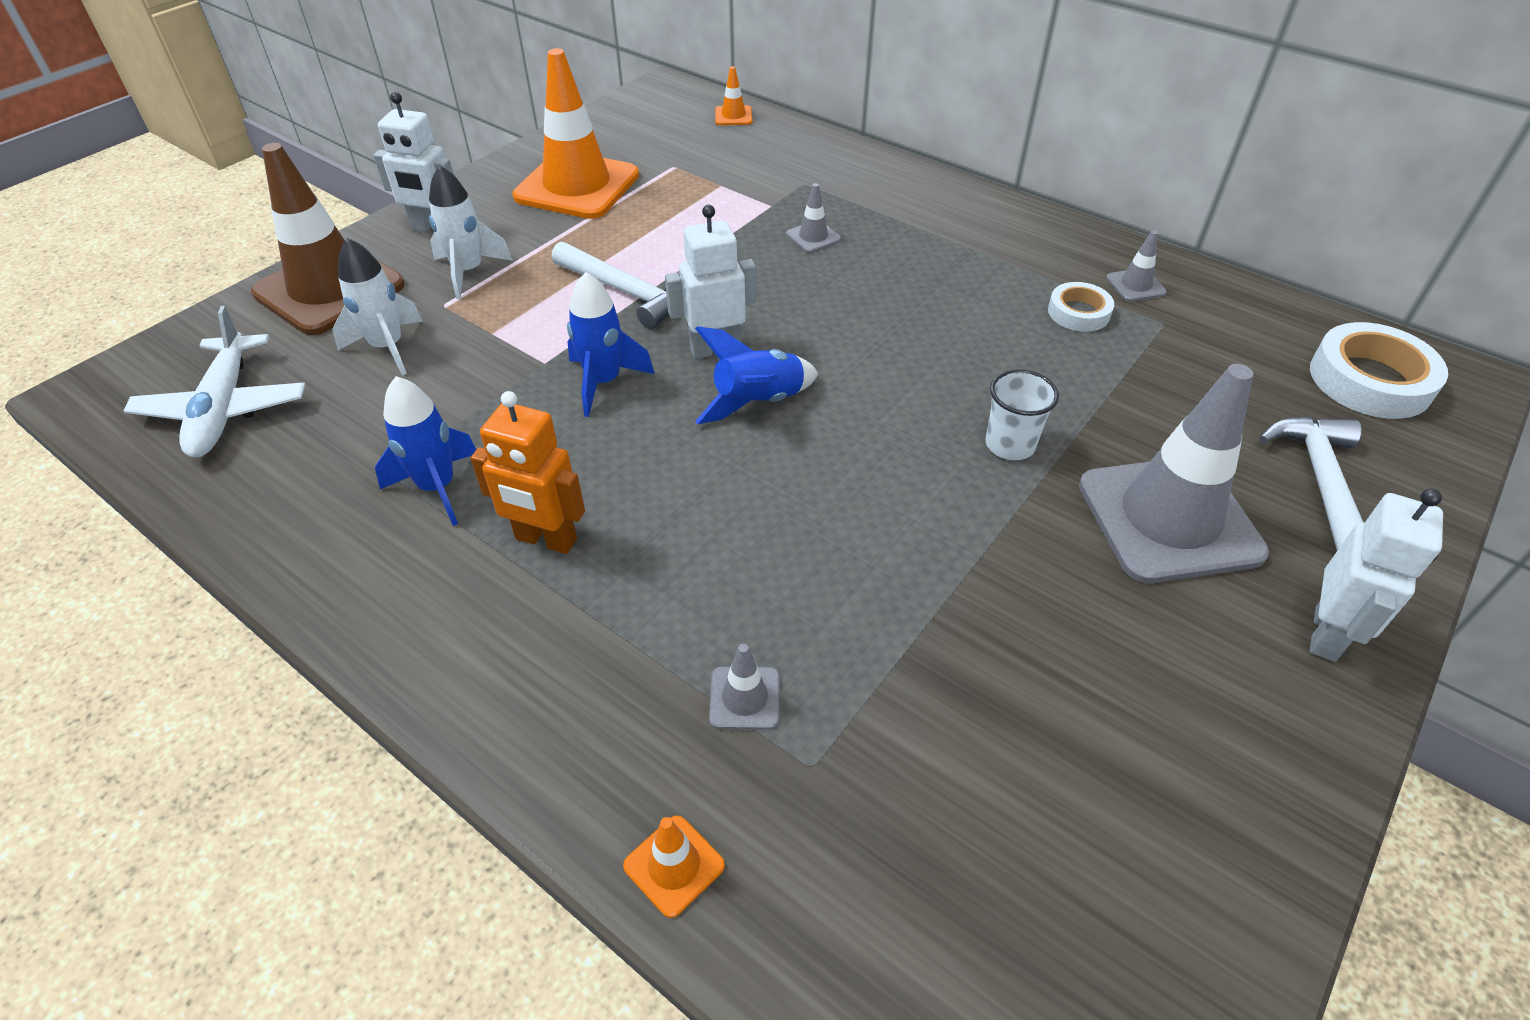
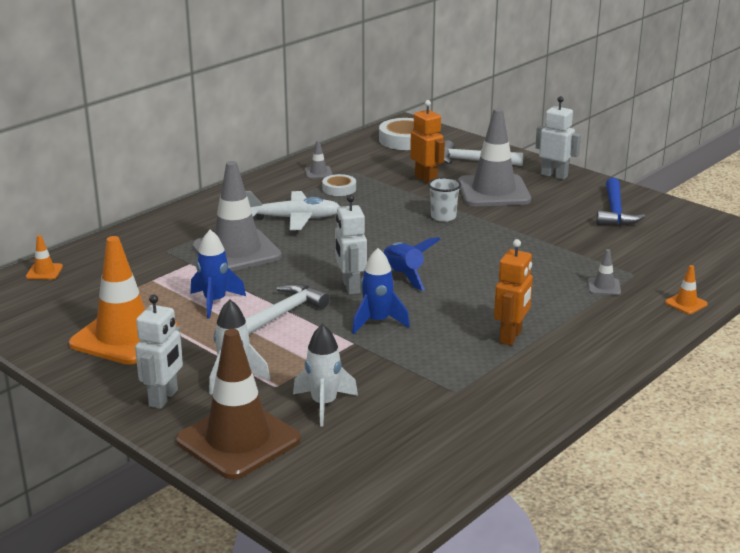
camera: 85 degrees left, 20 degrees down
(224, 409) = (385, 468): white plane -> white plane (294, 218)
(437, 487) = (469, 373): blue rocket -> blue rocket (215, 302)
(813, 237) = (236, 252): grey traffic cone -> grey traffic cone, size x2.46
(1158, 755) = (615, 211): none -> blue hammer
(1177, 416) = (426, 180): none -> orange robot

